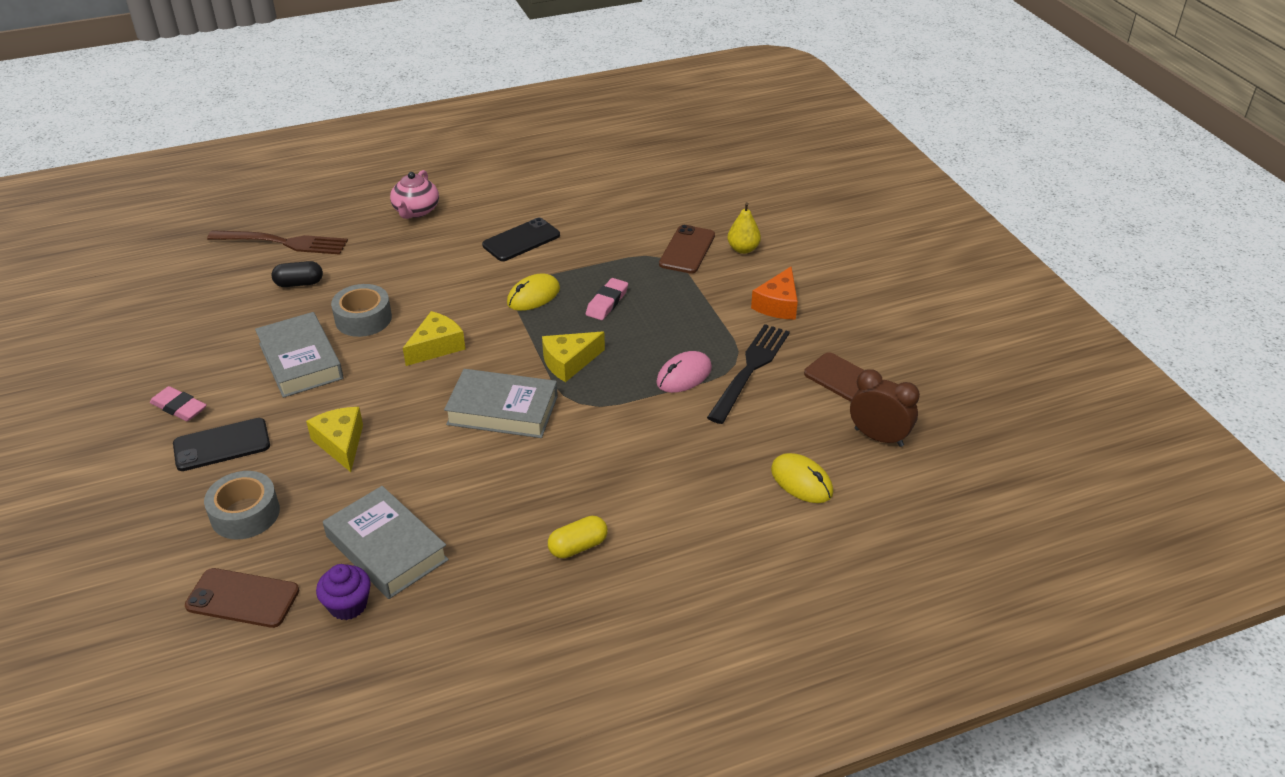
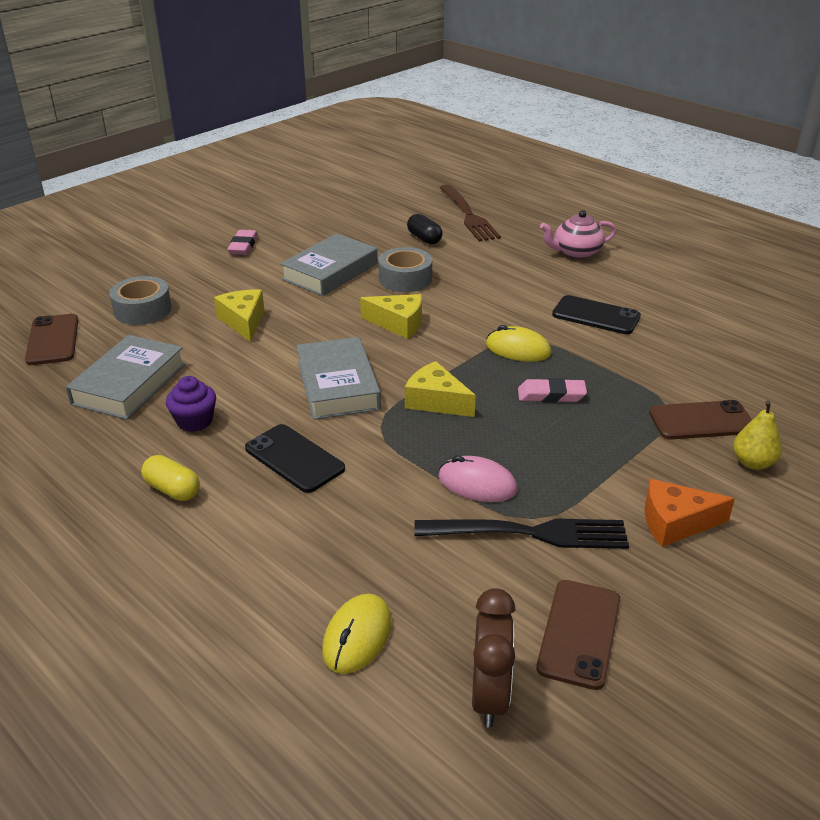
camera: 65 degrees right, 5 degrees down
(222, 445) = (212, 275): black phone -> black phone (294, 458)
(341, 443) = (243, 321): yellow cheese -> yellow cheese turned 60 degrees counterclockwise
(348, 605) = (58, 388): purple cupcake -> purple cupcake (194, 421)

